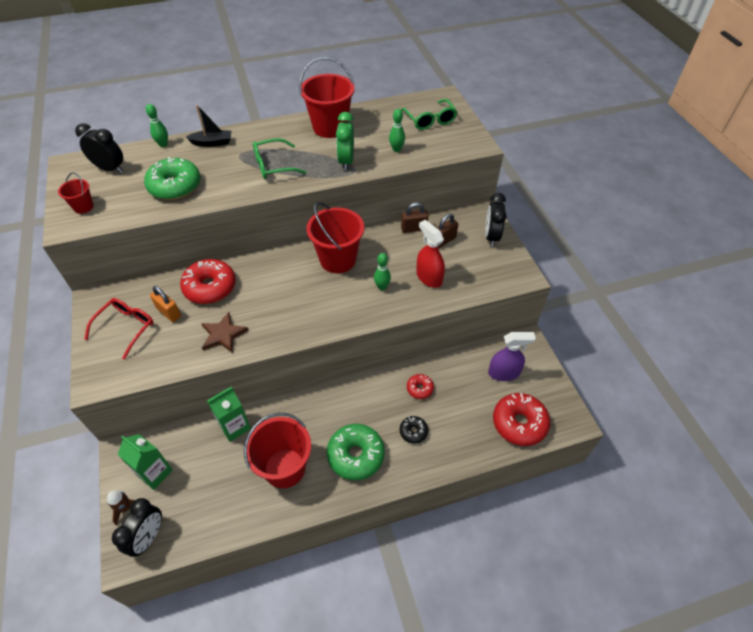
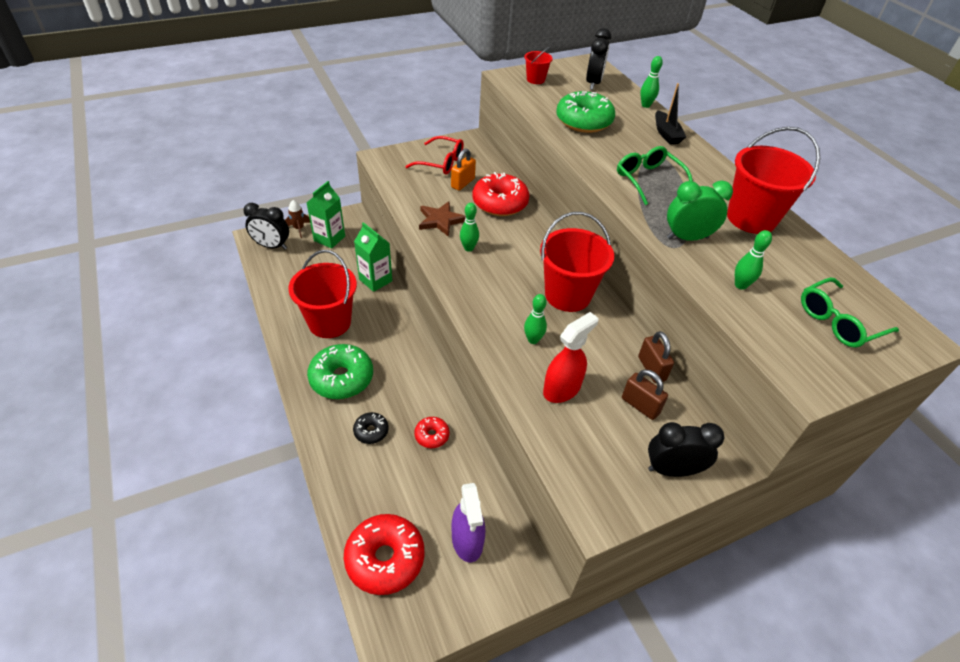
camera: 80 degrees right, 5 degrees down
(268, 316) = (468, 248): none -> green bowling pin

